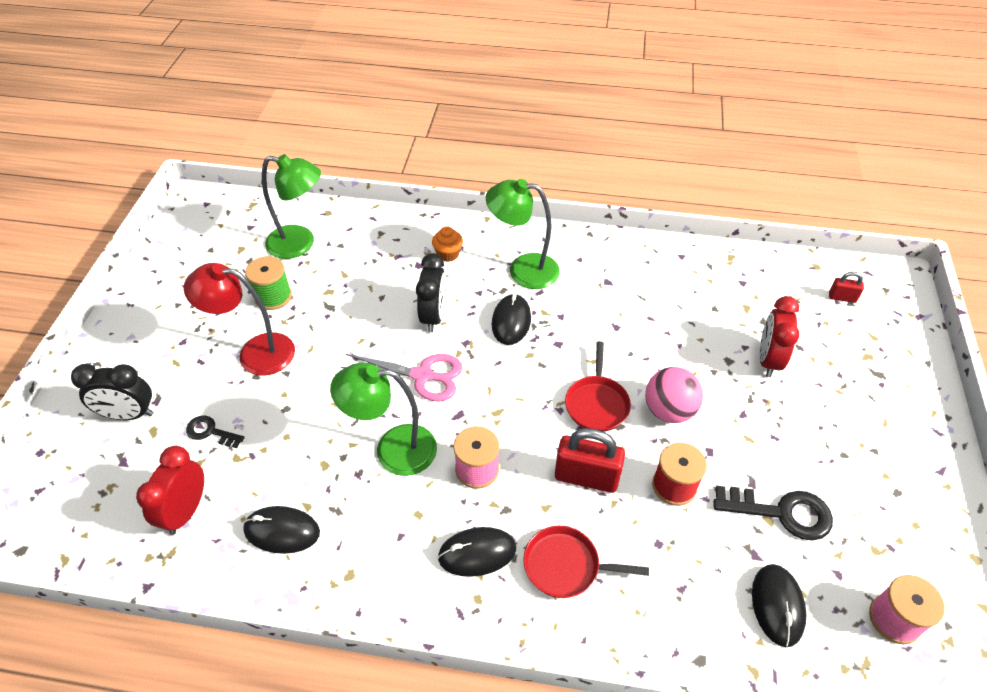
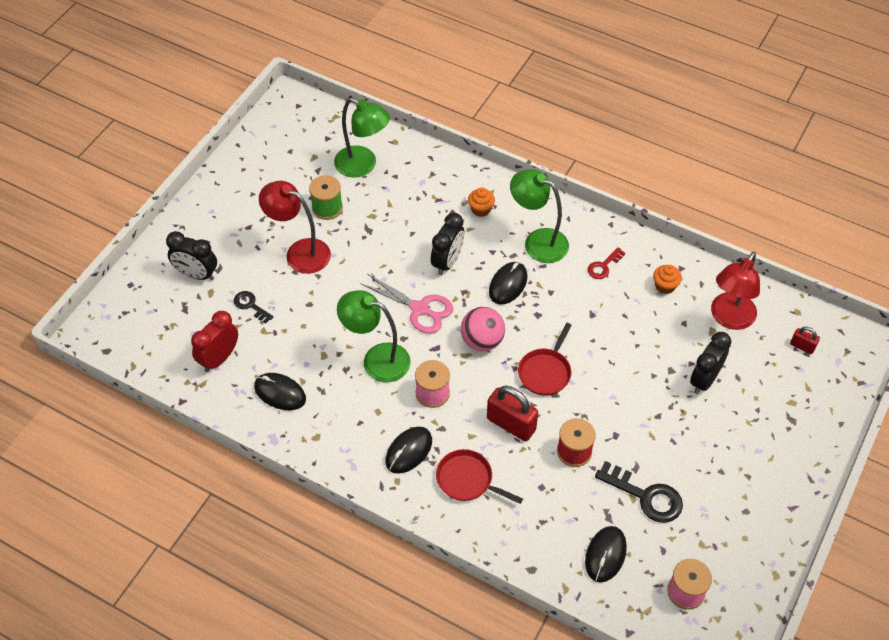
camera: 20 degrees right, 5 degrees up
(477, 553) = (409, 451): black mouse -> black mouse turned 60 degrees counterclockwise
(603, 275) = (603, 266): none -> red key
(668, 410) = (600, 395): pink ball -> pink ball (482, 341)
(675, 277) = (665, 286): none -> orange cupcake
(756, 291) = (729, 318): none -> red lamp
(768, 360) = (704, 379): red clock -> black clock

